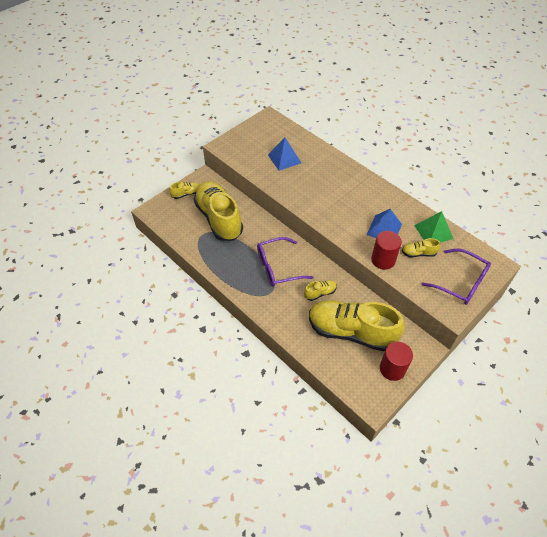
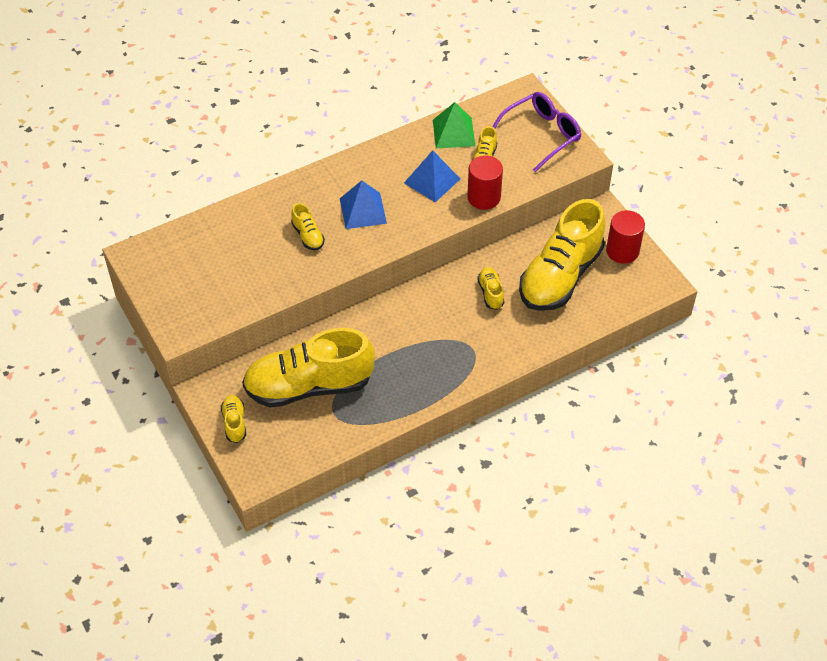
camera: 75 degrees left, 0 degrees up
(278, 267) = (431, 330): purple glasses -> none
(284, 159) = (246, 257): blue pyramid -> blue pyramid (363, 210)
(311, 180) = (308, 236): none -> yellow shoe

